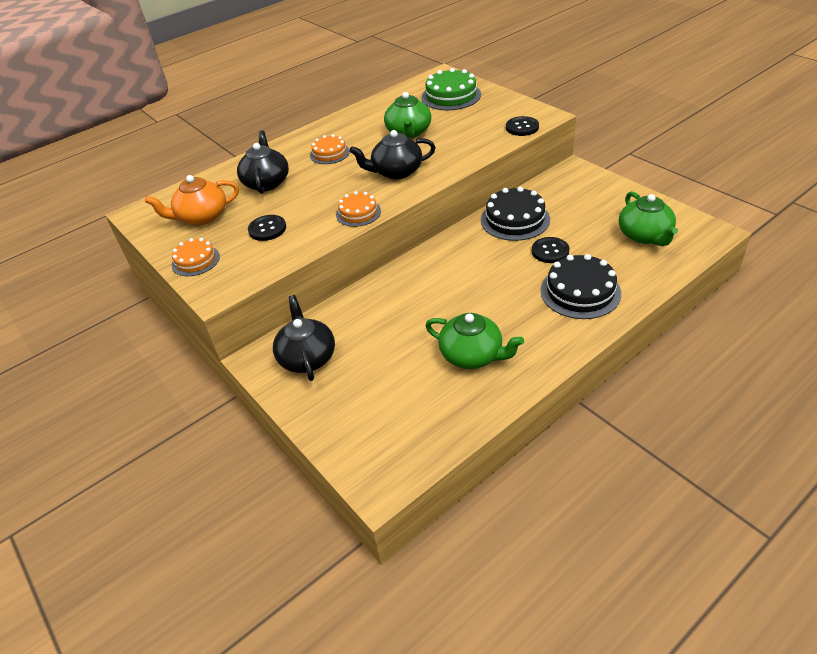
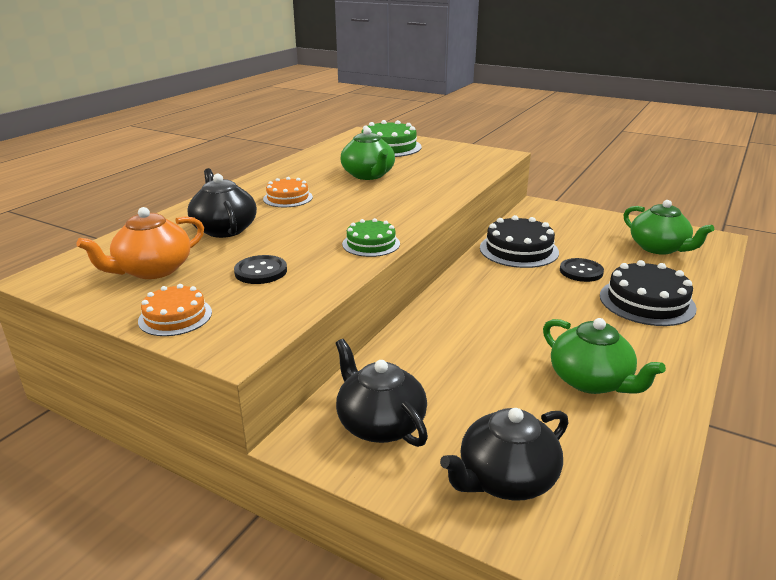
camera: 25 degrees left, 15 degrees down
(358, 213) = (371, 244): orange cake -> green cake
(396, 172) = (384, 206): black teapot -> black teapot (505, 479)
(472, 355) = (591, 381): green teapot -> green teapot turned 45 degrees clockwise
(522, 127) = (487, 163): black button -> none

